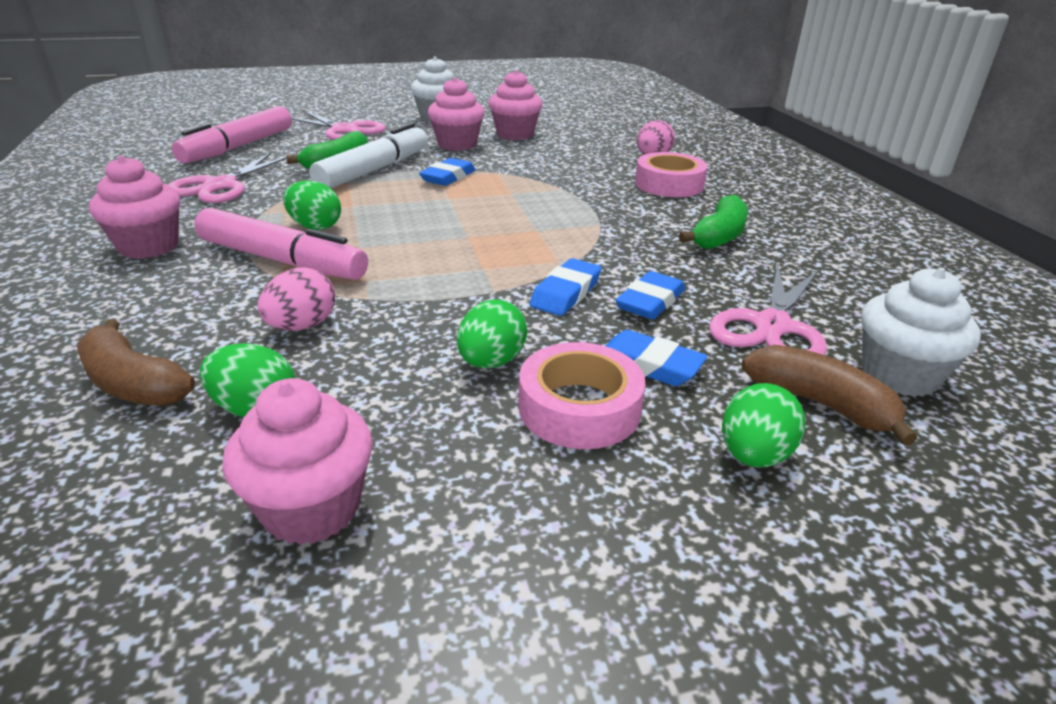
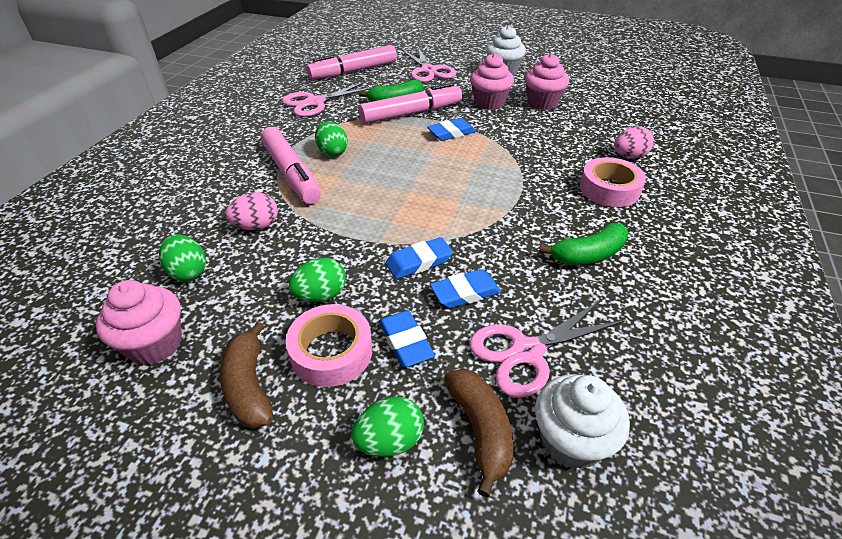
camera: 35 degrees right, 10 degrees up
(134, 384) = (158, 232): brown banana -> brown banana (249, 386)
(149, 246) = (241, 140): pink cupcake -> none
(374, 170) = (411, 113): white marker -> pink marker

